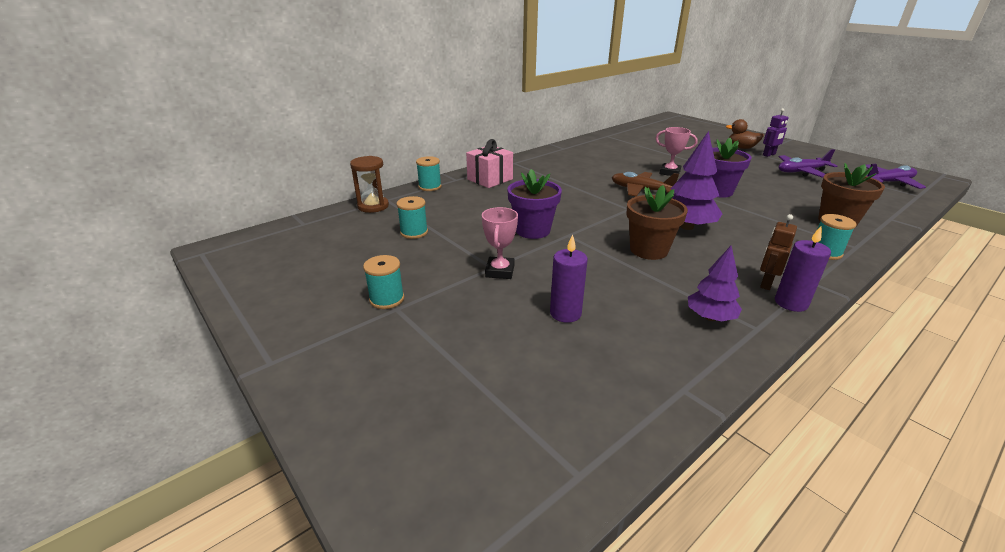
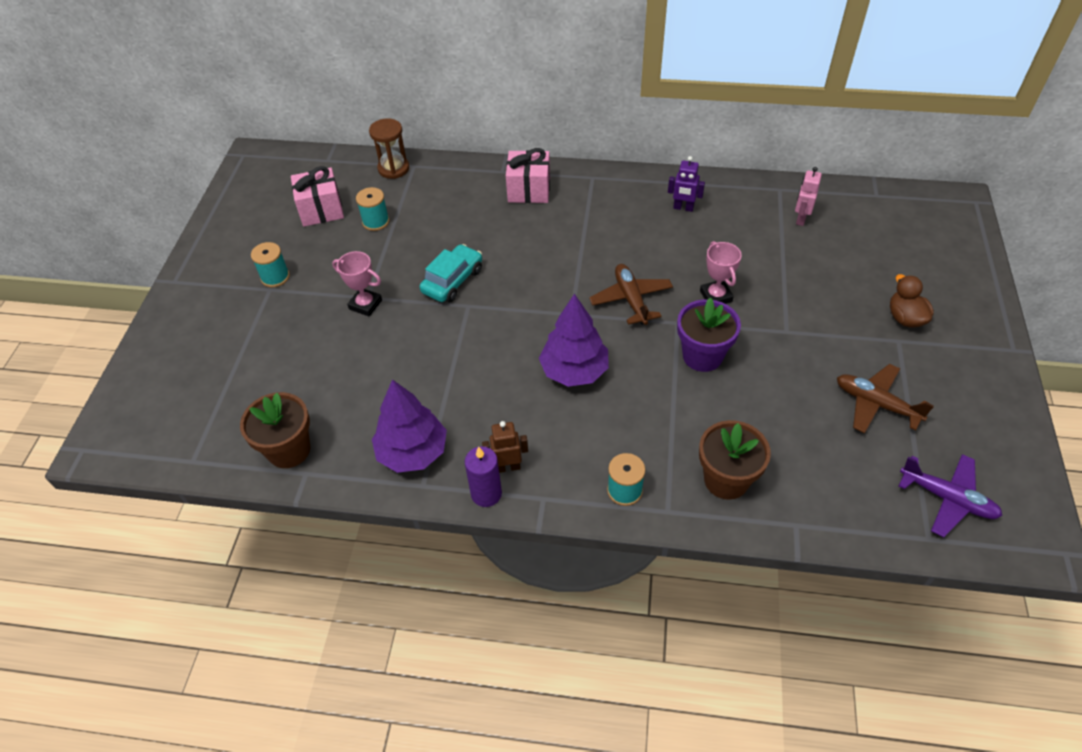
camera: 50 degrees right, 20 degrees up
(352, 247) = (321, 210): none -> pink gift
(430, 187) = (467, 169): turquoise spool -> none
(500, 271) = (365, 304): pink trophy -> pink trophy turned 60 degrees clockwise
(532, 230) = (452, 281): purple flower pot -> turquoise car
(565, 313) = (342, 372): purple candle -> none
(637, 139) = (800, 219): none -> pink robot
(648, 250) = (493, 368): brown flower pot -> brown flower pot (289, 450)
(710, 317) = (412, 452): purple tree -> purple tree, size x1.55
(769, 155) = (910, 353): purple robot -> purple robot (683, 208)
(801, 172) = (876, 404): purple plane -> brown plane

